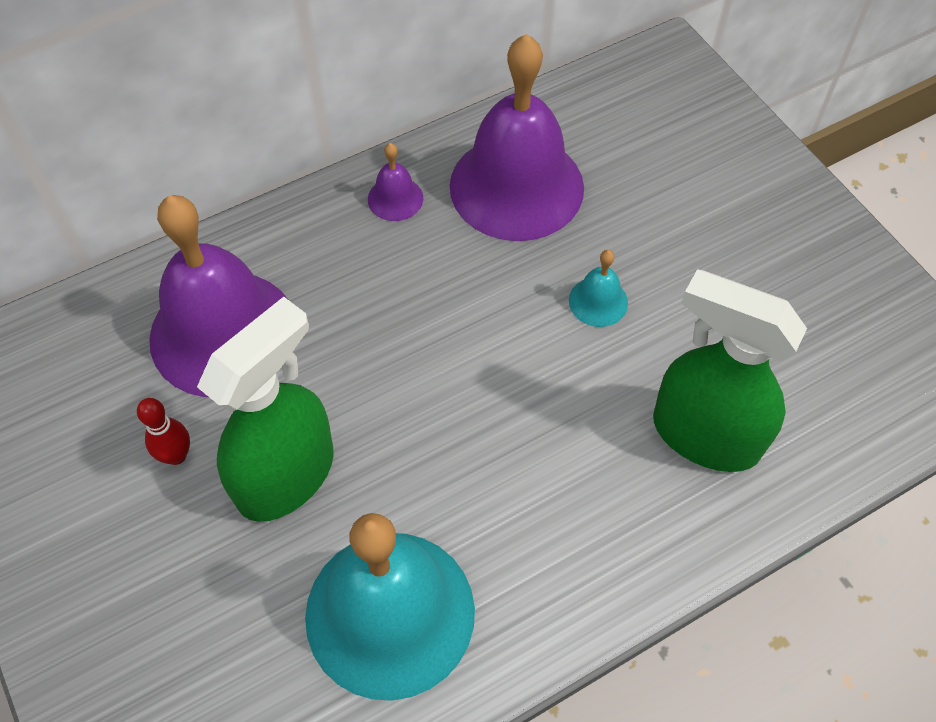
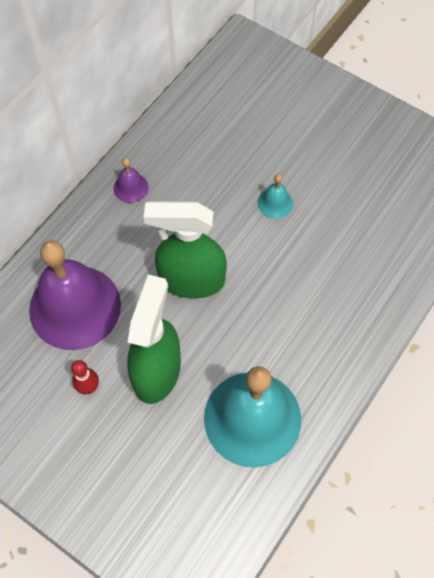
camera: 25 degrees left, 5 degrees up
(516, 186) = (196, 153): purple bell -> none
(704, 435) = (365, 254): green spray bottle -> green spray bottle (191, 280)

